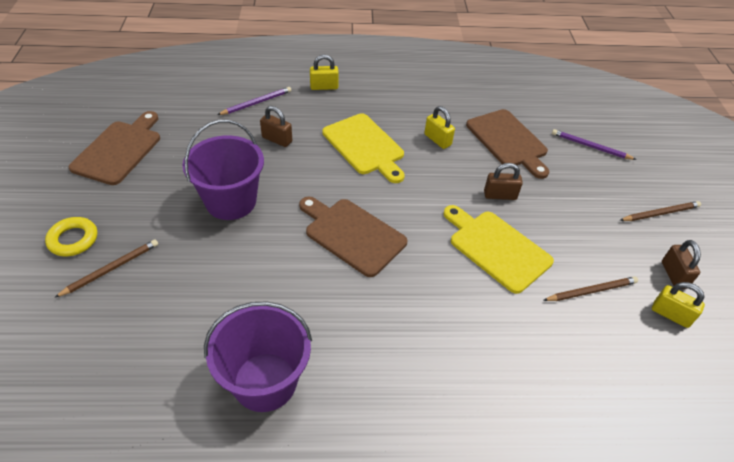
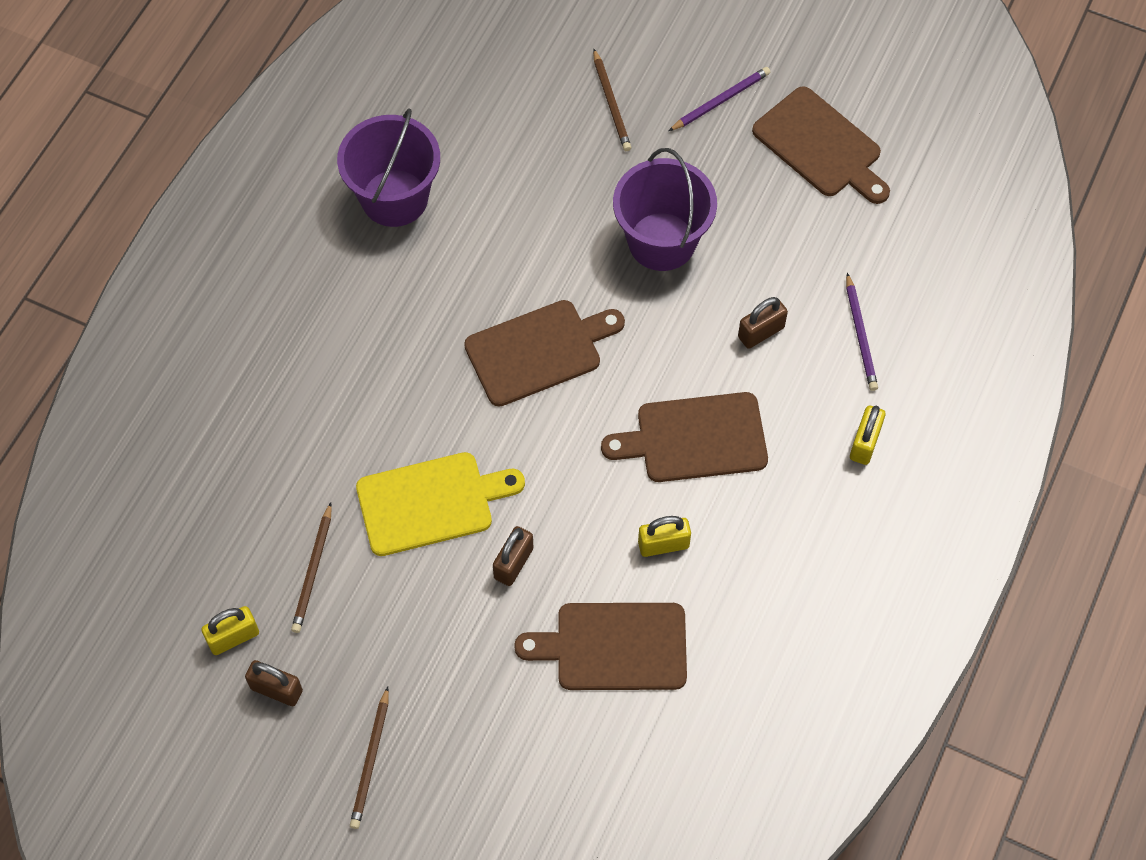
camera: 120 degrees right, 15 degrees up
(73, 239) = (675, 76): yellow ring -> none
(365, 146) = (694, 439): yellow cutting board -> brown cutting board
(590, 146) = (543, 766): purple pencil -> purple pencil (720, 101)

